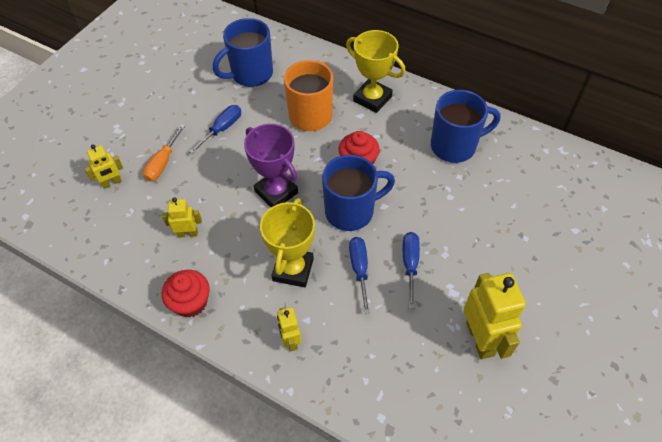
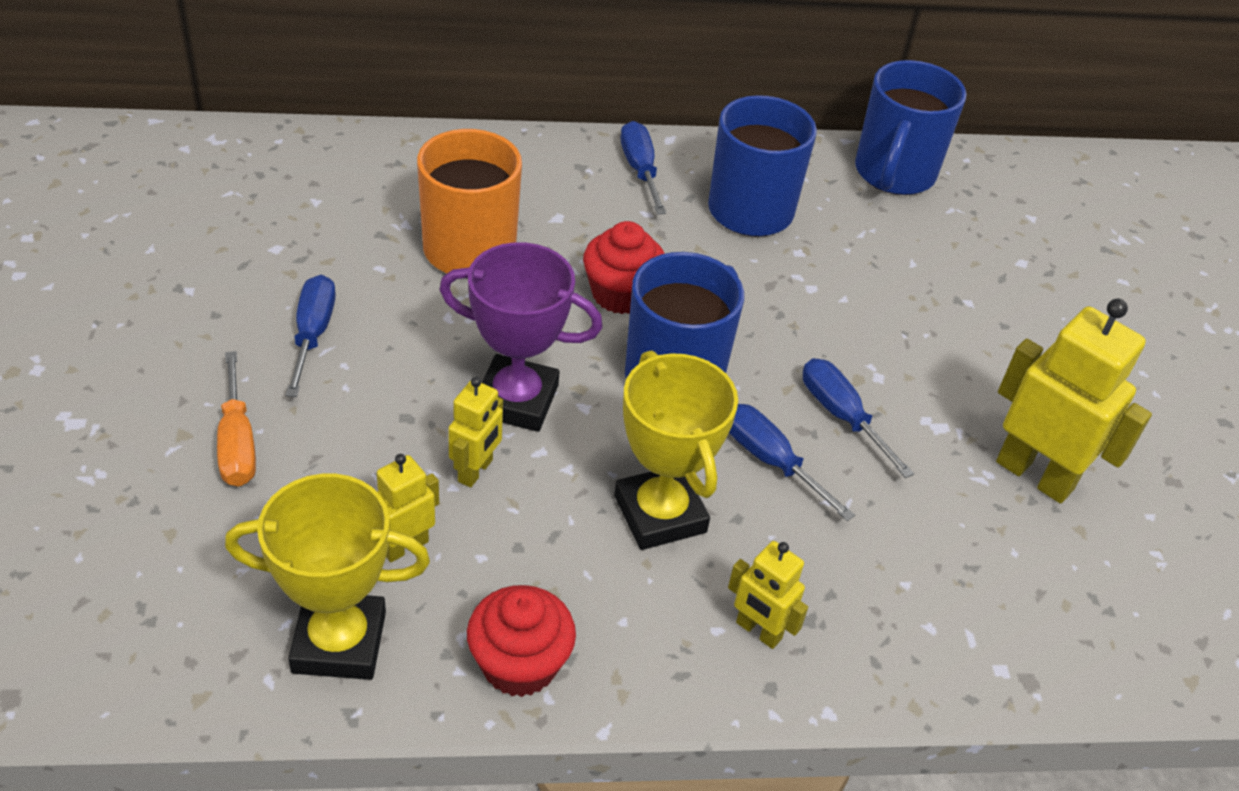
camera: 40 degrees left, 10 degrees down
(112, 183) = (151, 527): yellow robot -> yellow robot (475, 471)
(250, 74) = (288, 219): blue mug -> blue mug (893, 174)
(372, 99) = (556, 184): yellow trophy -> yellow trophy (339, 642)
(416, 106) = (640, 170): none -> blue screwdriver

